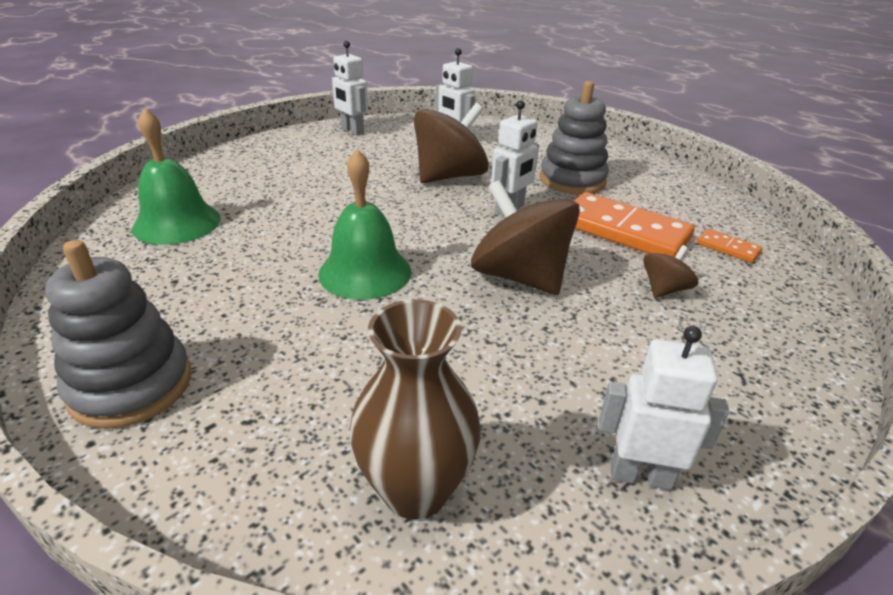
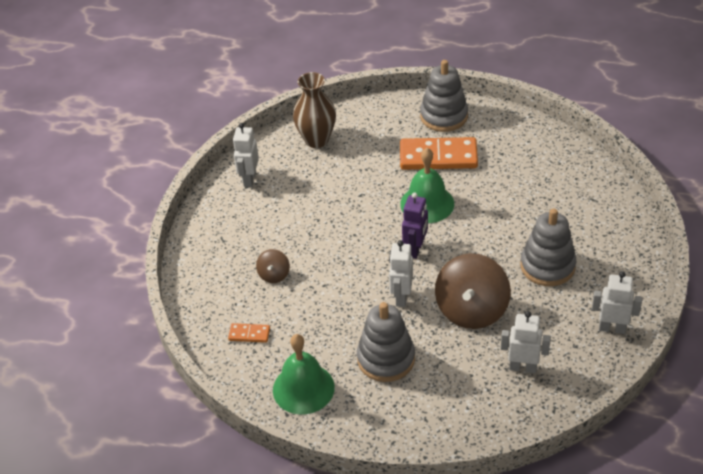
camera: 150 degrees right, 10 degrees up
(177, 223) = (560, 178): green bell -> green bell (303, 388)
(332, 173) = (547, 266): none -> grey stacking toy
(444, 236) = (415, 249): none -> purple robot
(519, 277) = (351, 243): brown spinning top -> none
(624, 231) = (318, 315): orange domino -> orange domino (438, 157)
(640, 475) = (249, 179): white robot -> white robot turned 120 degrees clockwise

